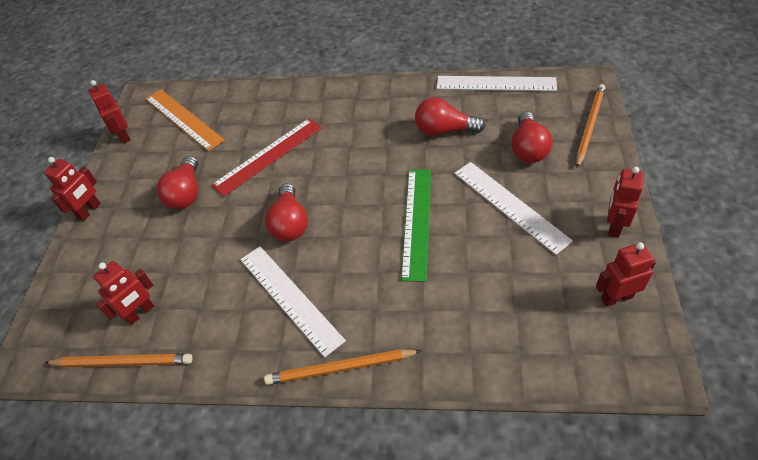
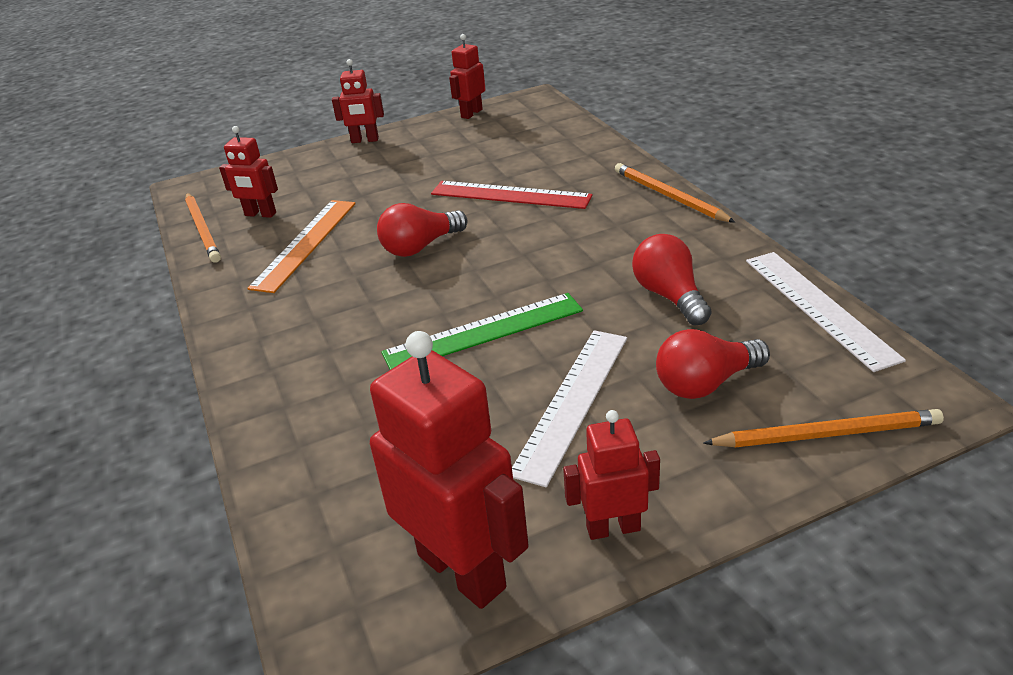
camera: 60 degrees right, 15 degrees down
(183, 119) = (522, 130): orange ruler -> orange ruler (305, 244)
(186, 193) = (420, 174): red light bulb -> none
(290, 298) = (317, 287): white ruler -> none
(340, 368) = (239, 354): orange pencil -> orange pencil (669, 196)
(616, 297) = (462, 570): red robot -> red robot, size x1.83

